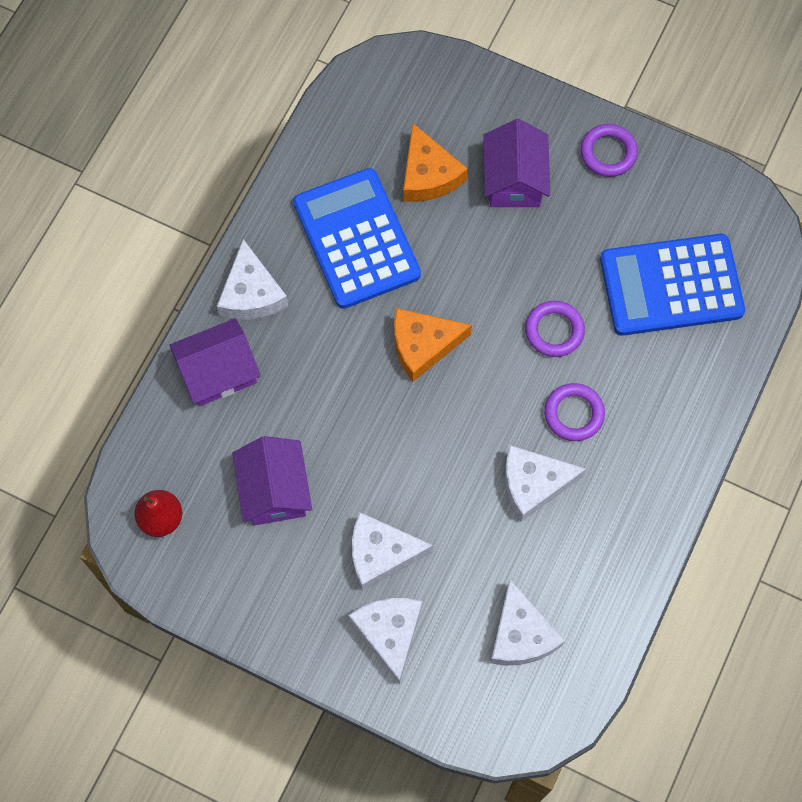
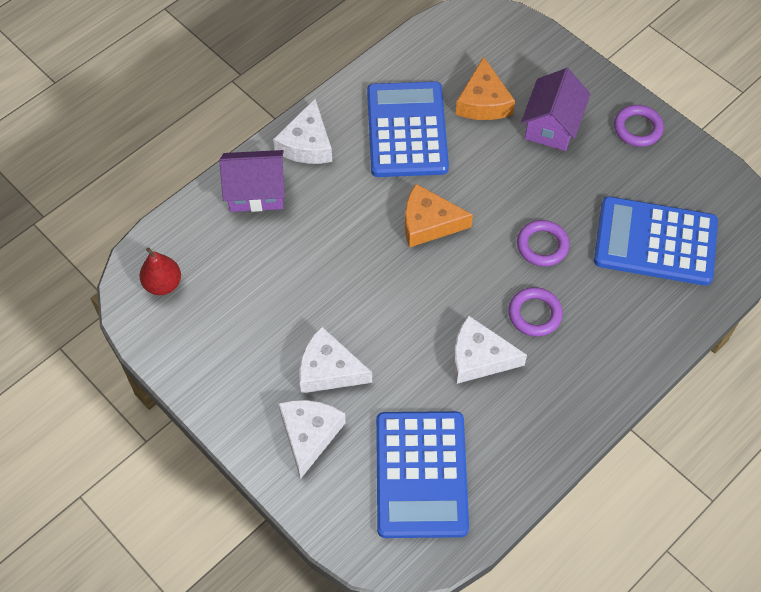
camera: 20 degrees right, 10 degrees down
(274, 490) = (262, 293): purple house -> none
(521, 634) = (421, 474): white cheese -> blue calculator

